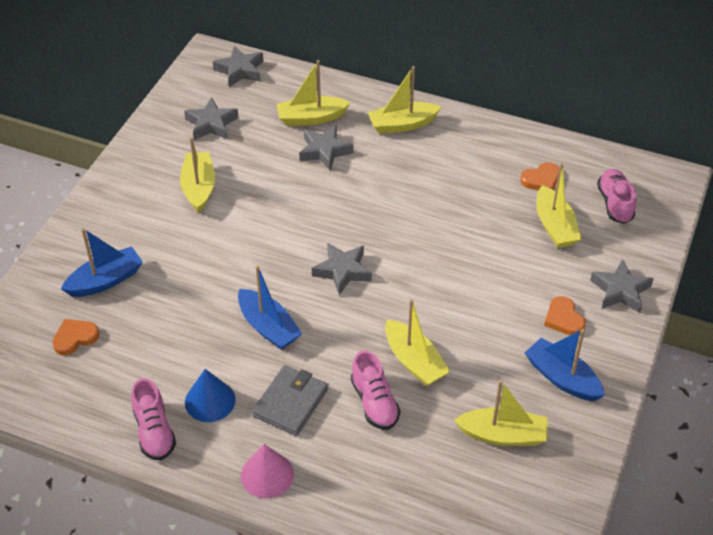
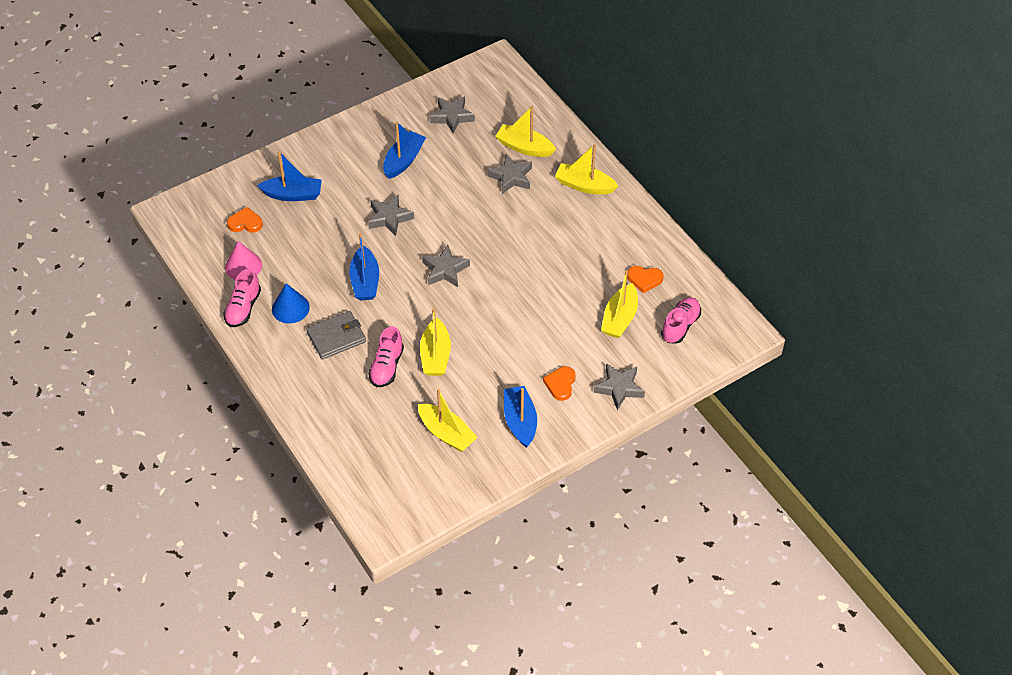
camera: 35 degrees right, 5 degrees up
(199, 188) = (404, 160): yellow boat -> blue boat
(240, 70) = (507, 84): grey star -> grey star (389, 218)
(267, 475) = (285, 372): pink cone -> pink cone (243, 266)

